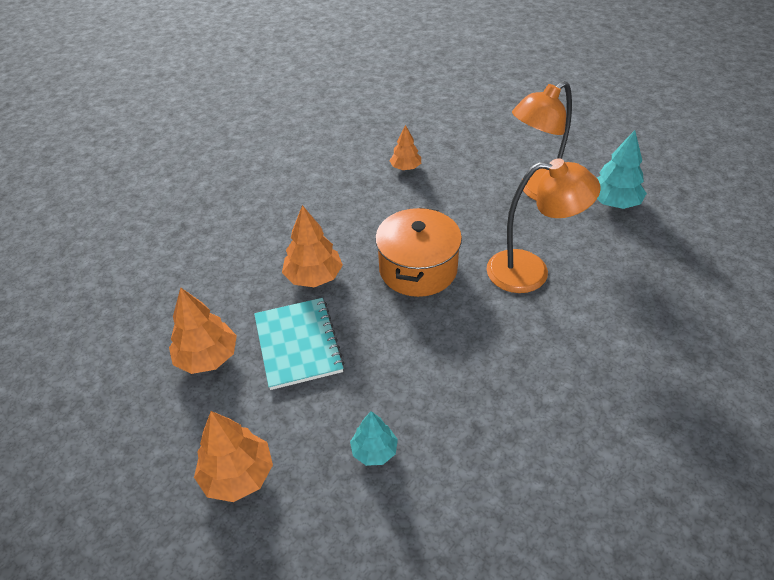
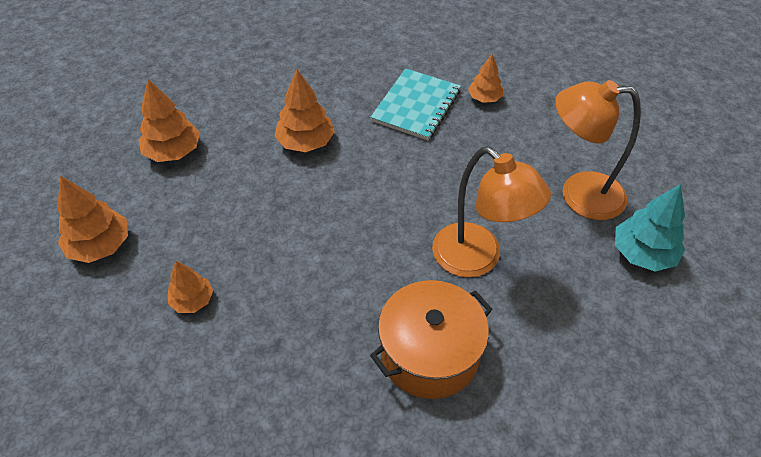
camera: 40 degrees right, 5 degrees up
(298, 344) = (236, 185): turquoise notebook -> turquoise notebook (416, 106)
(374, 451) = (192, 300): turquoise tree -> orange tree
(418, 269) = (388, 190): orange pot -> orange pot (429, 354)

